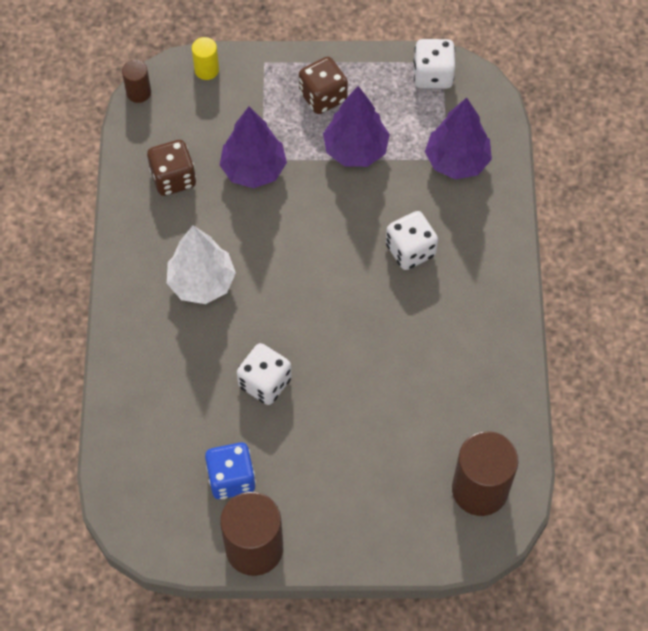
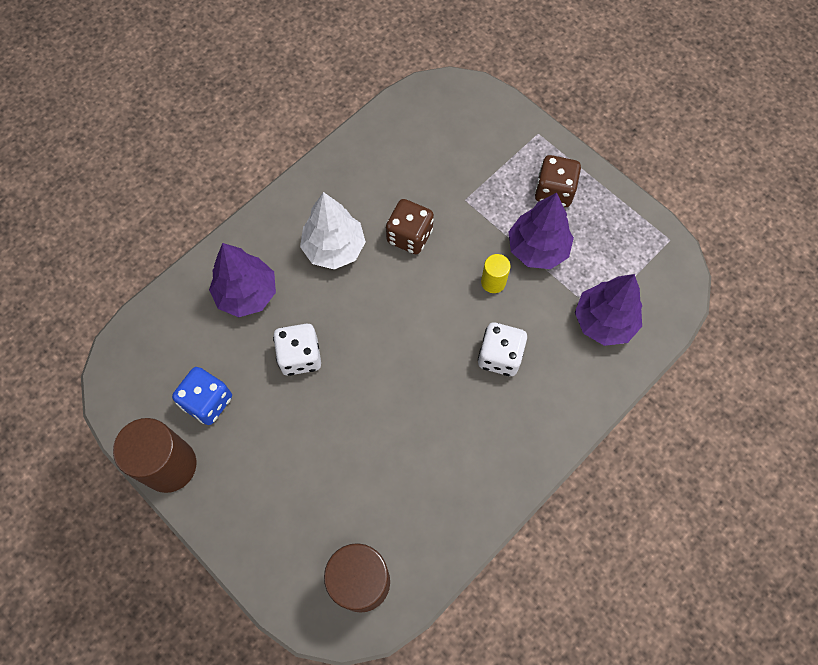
camera: 45 degrees right, 5 degrees up
(138, 92) = (431, 85): brown cylinder -> none
(173, 178) = (392, 161): brown dice -> brown dice (409, 236)
(206, 70) = (492, 106): yellow cylinder -> yellow cylinder (493, 282)
(253, 169) = (451, 201): purple tree -> purple tree (247, 294)
(433, 75) = (652, 243): white dice -> none

